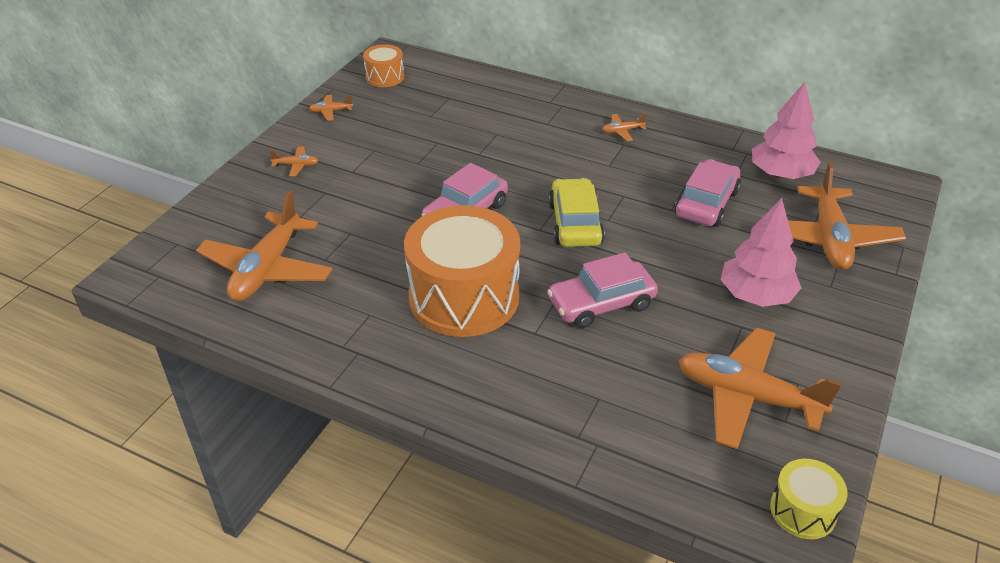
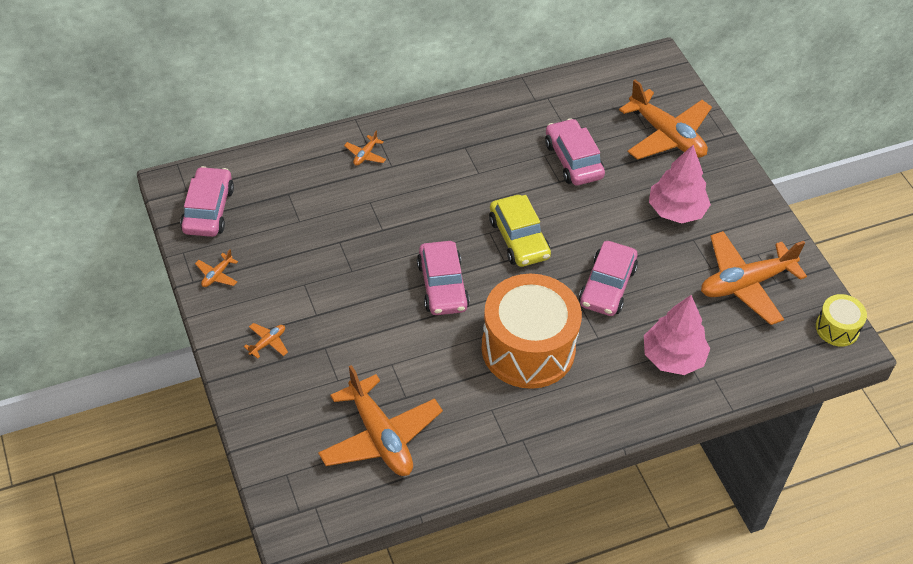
camera: 50 degrees left, 10 degrees up
(385, 77) = (208, 210): orange drum -> pink car
(575, 223) = (519, 239): yellow car -> yellow car turned 150 degrees counterclockwise
(622, 131) = (450, 135): orange plane -> orange plane (365, 155)
(781, 174) = (587, 102): pink tree -> pink tree (673, 357)

